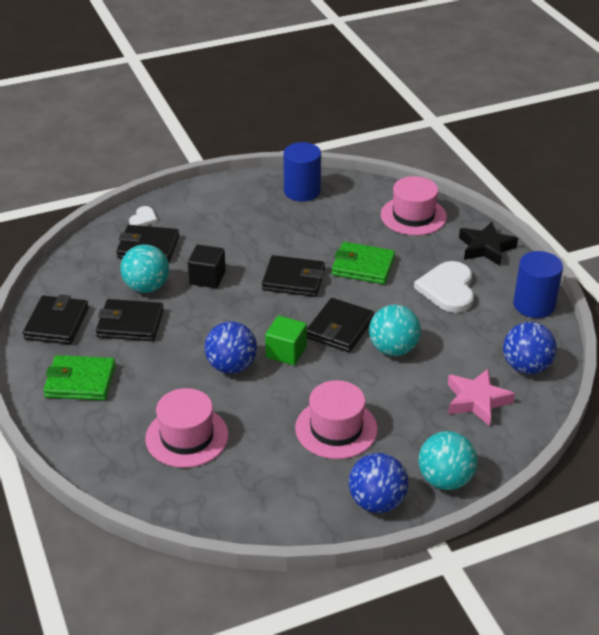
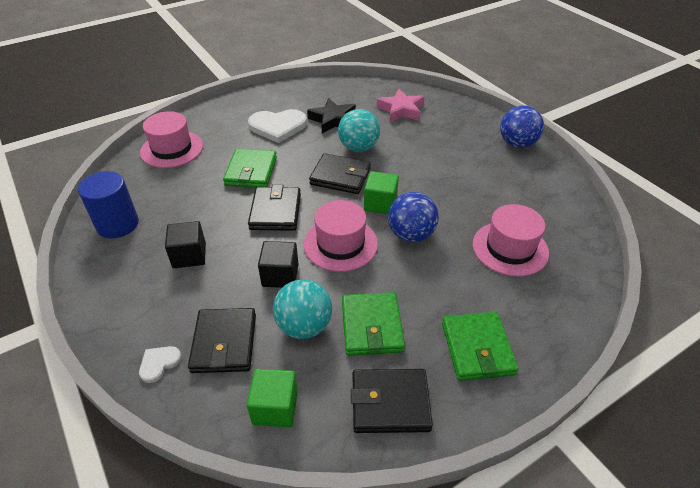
camera: 100 degrees left, 5 degrees up
(81, 268) = (275, 408): none -> green cube
(130, 324) = (372, 326): black wallet -> green wallet
(143, 218) = (159, 363): white heart -> white heart turned 60 degrees counterclockwise
(249, 229) = (189, 255): none -> black cube
(336, 428) = (458, 167): pink hat -> pink hat (340, 244)
(445, 479) = (480, 119): turquoise ball -> none
(486, 248) = (221, 111): black star -> black star (333, 120)
(526, 367) = (359, 93): blue ball -> none
(534, 305) = (291, 90): blue cylinder -> none

